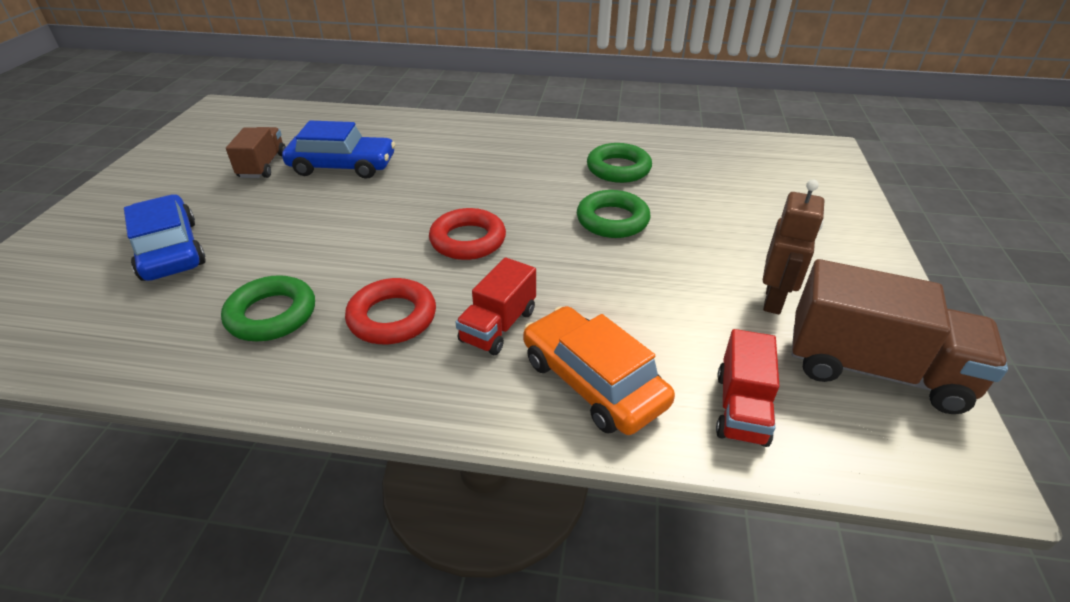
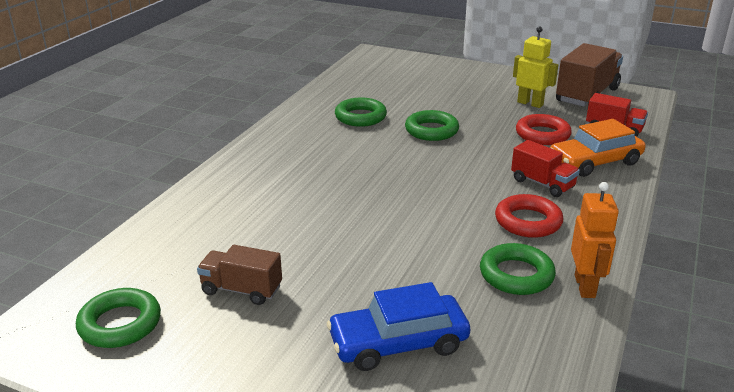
camera: 75 degrees left, 10 degrees down
(227, 132) = (120, 324): none -> green ring
(241, 374) = (585, 286): none -> orange robot
(342, 166) = (276, 238): blue car -> none
(468, 240) = (438, 185): red ring -> red ring (542, 135)
(774, 300) = (530, 103): brown robot -> yellow robot

